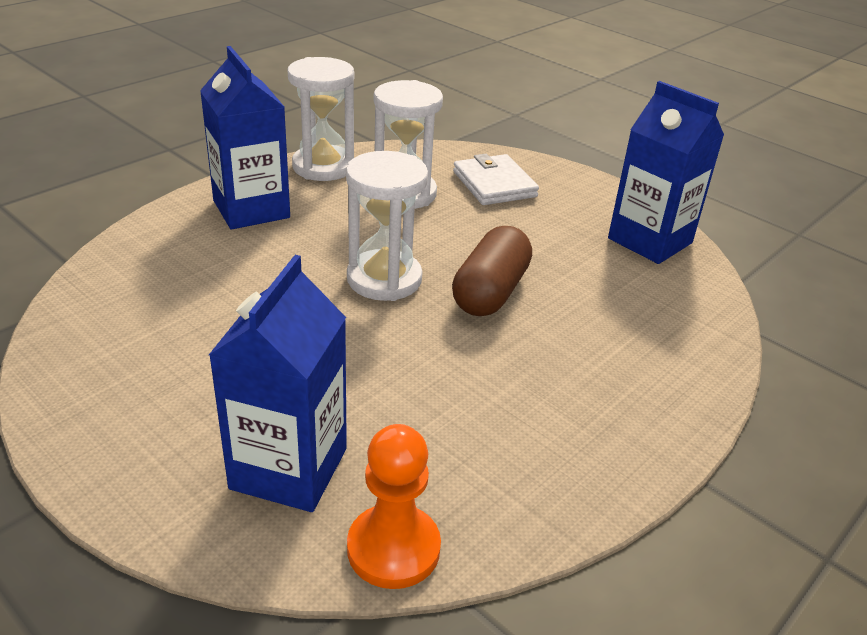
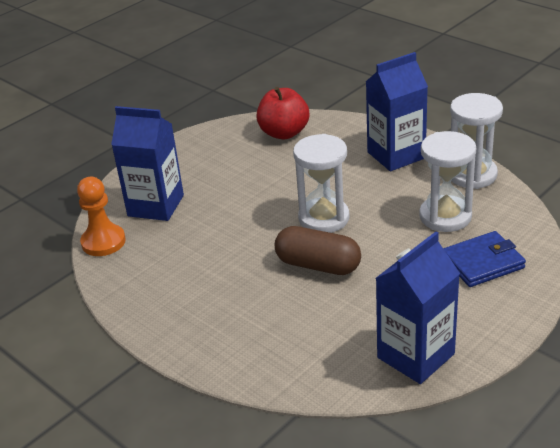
camera: 95 degrees right, 0 degrees up
(121, 300) = (284, 133): none -> red apple
(494, 184) = (482, 262): white wallet -> blue wallet

